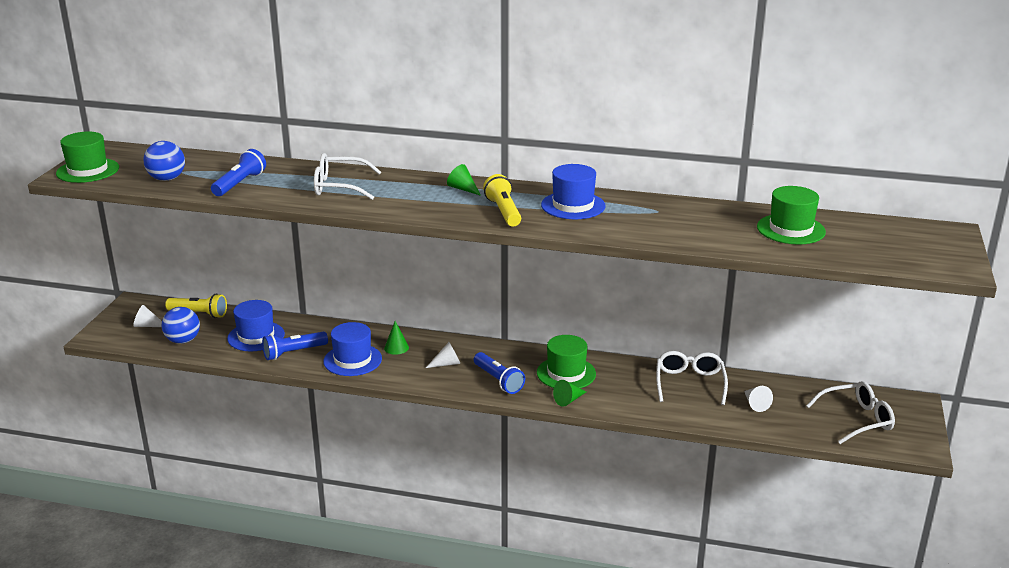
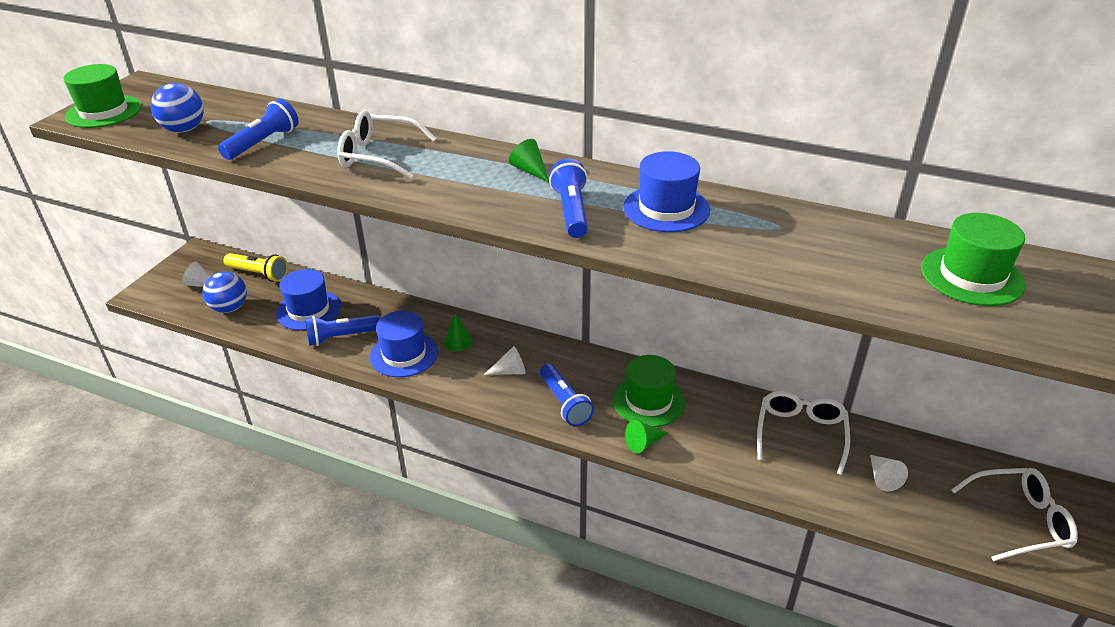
camera: 10 degrees right, 10 degrees up
(503, 212) = (571, 211): yellow flashlight -> blue flashlight

